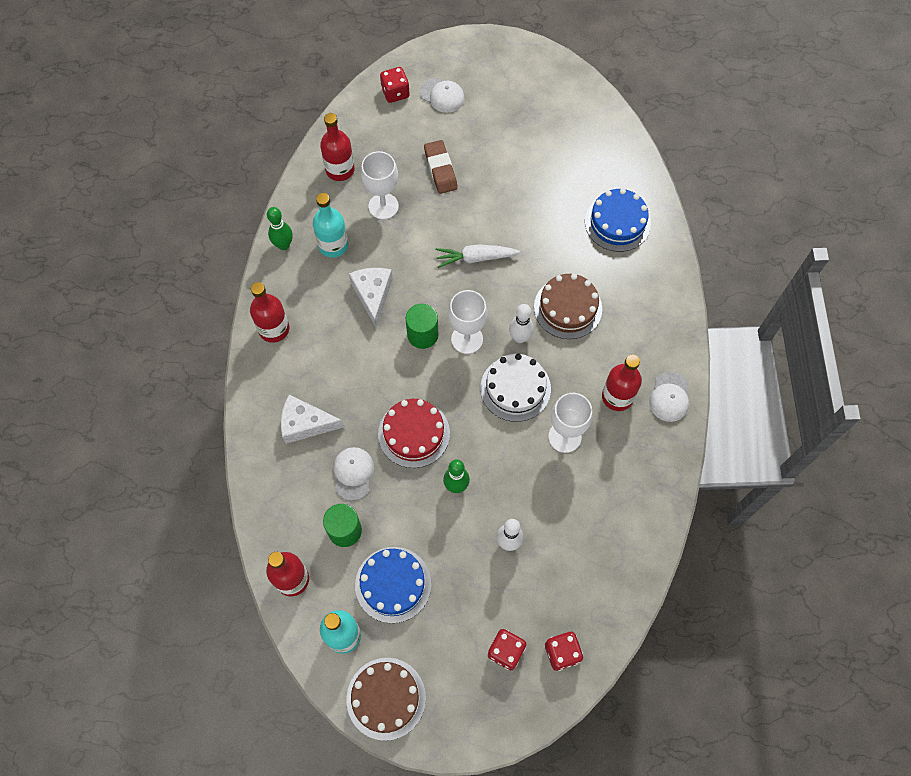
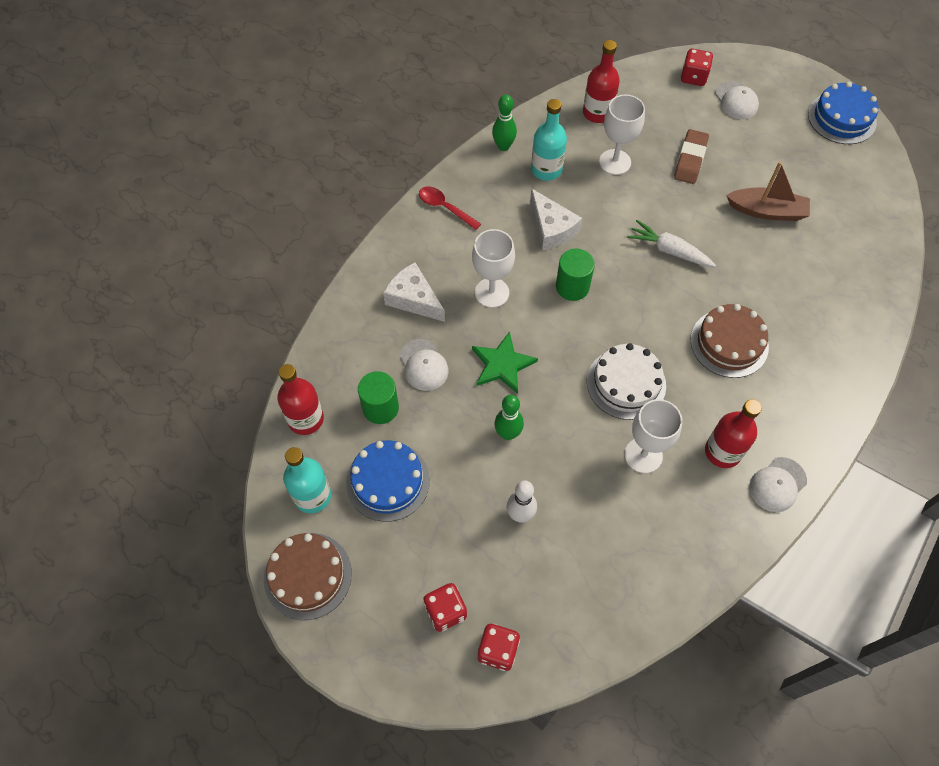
camera: 35 degrees right, 5 degrees down
(274, 329) = (445, 208): red bottle -> red spoon
(353, 473) = (423, 365): white cap -> white cap turned 120 degrees clockwise
(372, 295) = (551, 228): white cheese -> white cheese turned 120 degrees clockwise
(414, 433) = (502, 365): red cake -> green star
(467, 339) = (611, 314): white goblet -> white goblet (492, 293)
(520, 337) = (662, 342): white bowling pin -> none
(526, 180) = (767, 211): none -> brown boat
(617, 222) = (834, 296): blue cake -> blue cake (842, 118)

